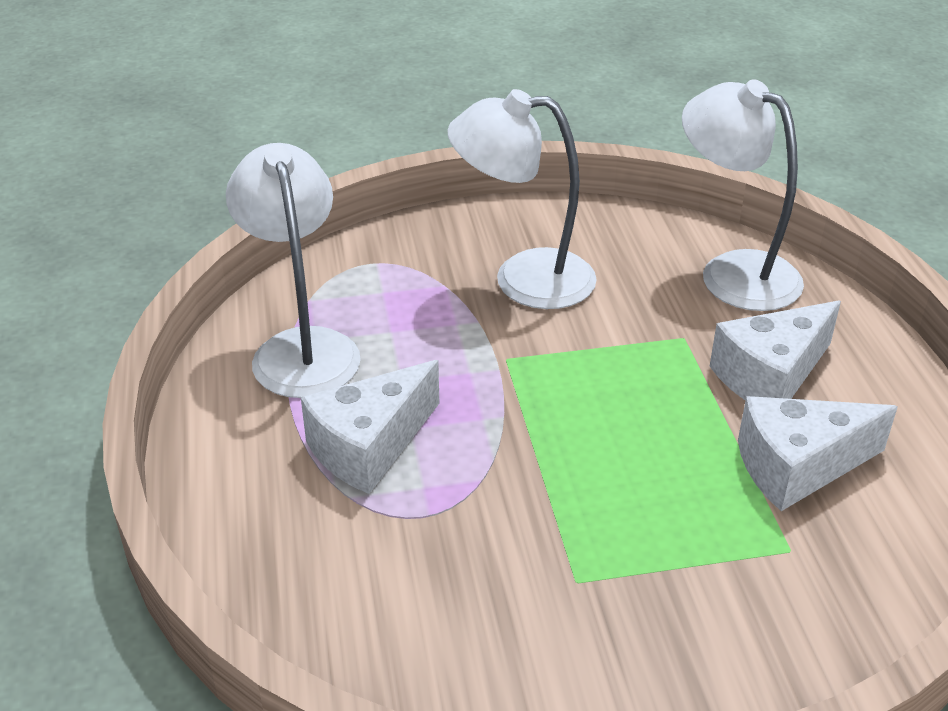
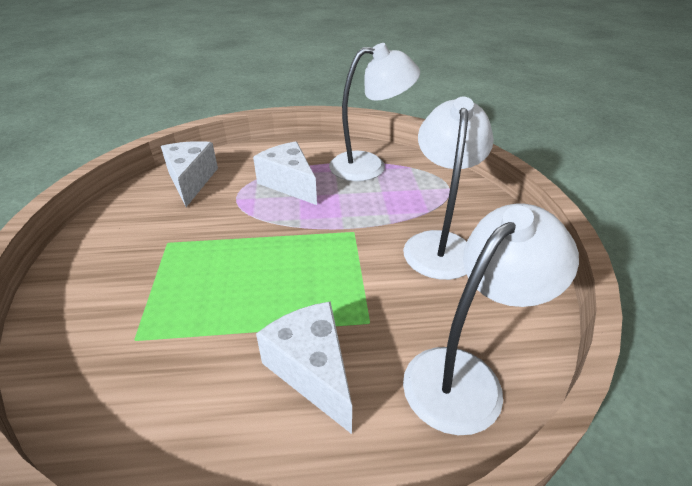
camera: 95 degrees right, 0 degrees up
(798, 467) = (205, 363): white cheese -> white cheese (191, 180)

